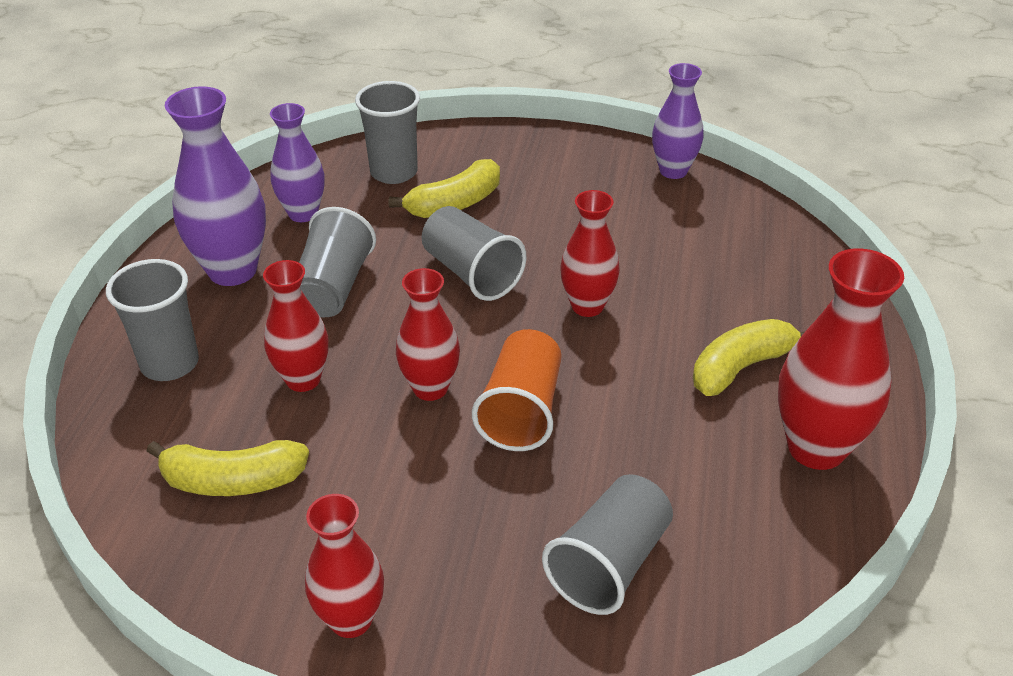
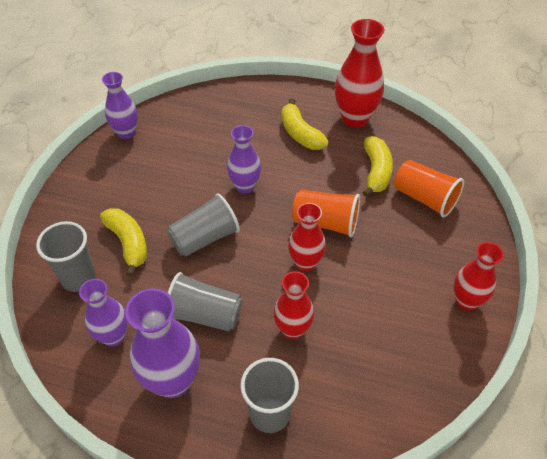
camera: 85 degrees left, 10 degrees up
(233, 481) = (376, 363): yellow banana -> yellow banana (376, 171)
(587, 306) = (245, 186): red vase -> purple vase
(609, 563) = (424, 198): grey cup -> orange cup

